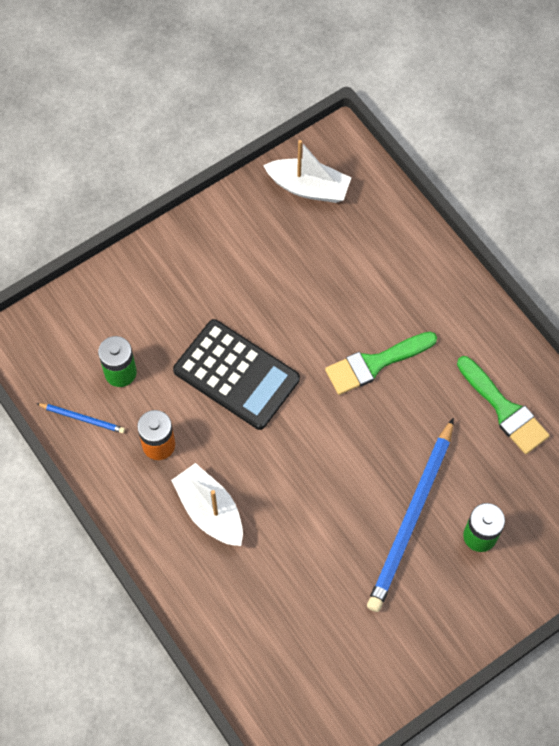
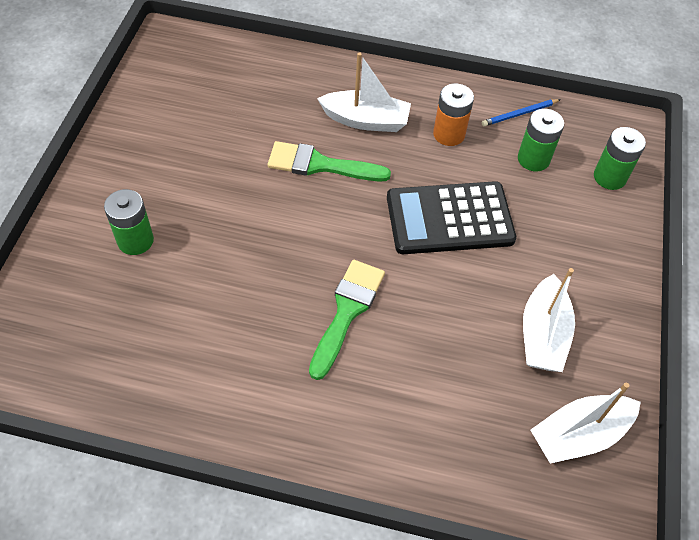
camera: 135 degrees right, 10 degrees down
(84, 315) = (609, 177): none -> green battery
(264, 253) = (543, 334): none -> white boat
(412, 517) = (206, 216): blue pencil -> none
(504, 409) = (191, 359): green brush -> green brush (320, 165)

